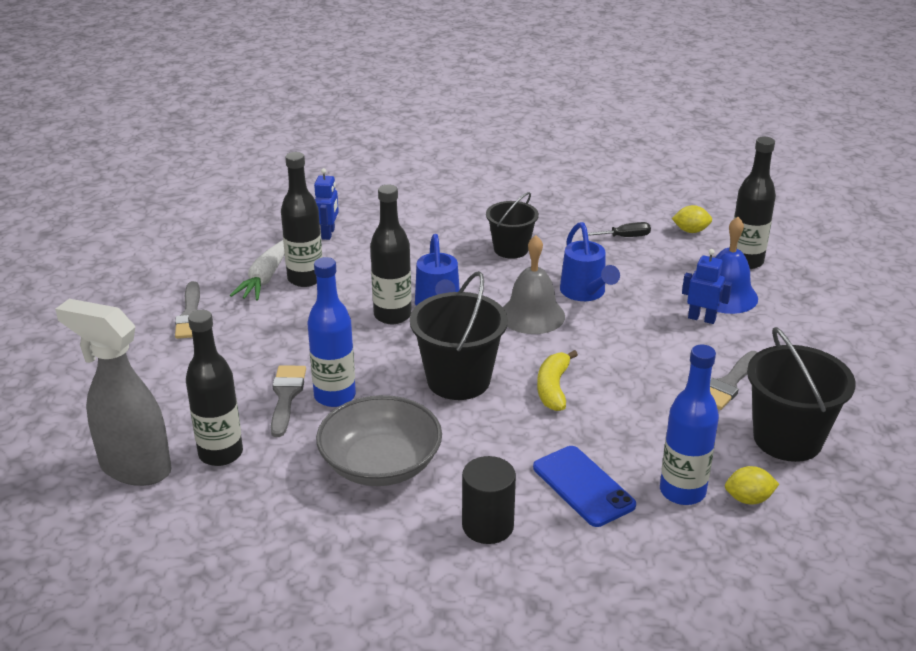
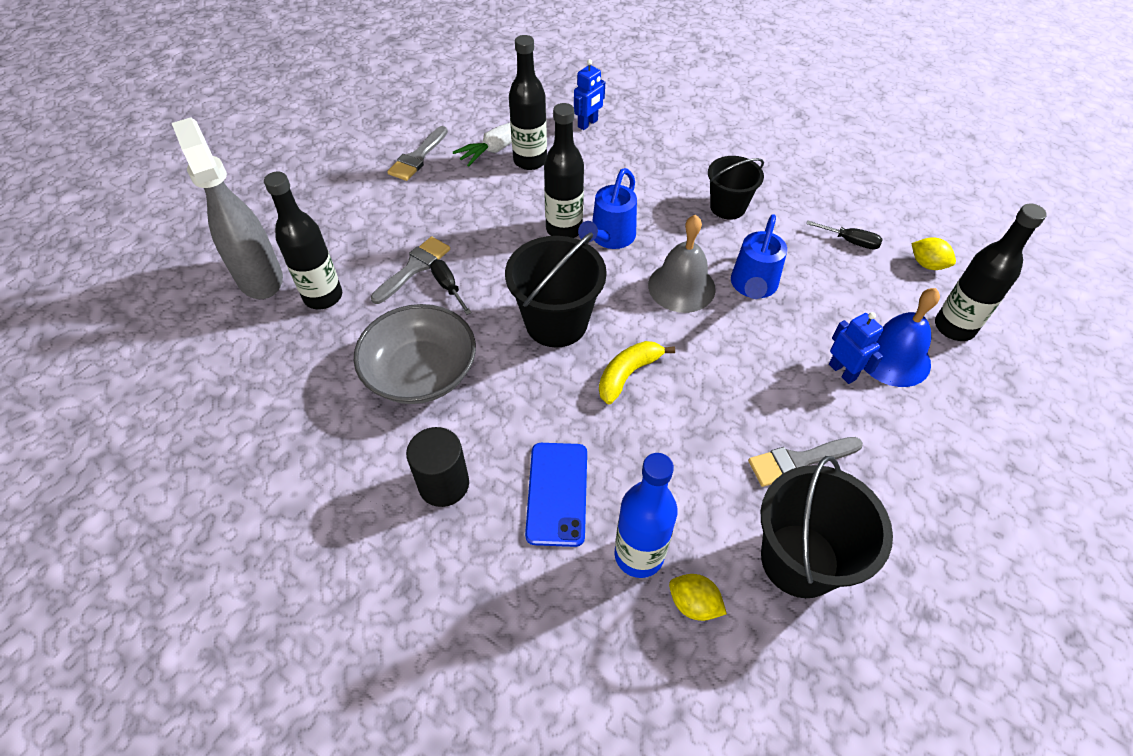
camera: 35 degrees right, 20 degrees up
(335, 396) = (448, 287): blue bottle -> black screwdriver

